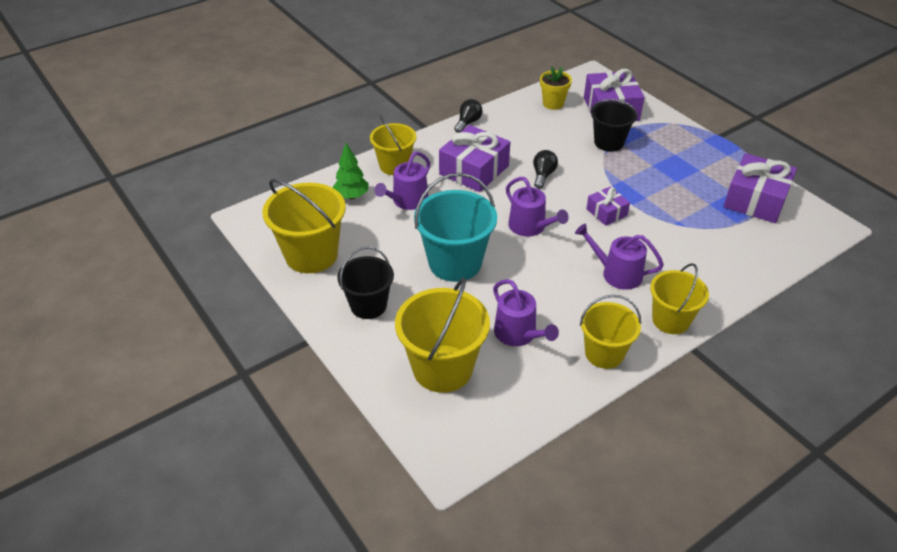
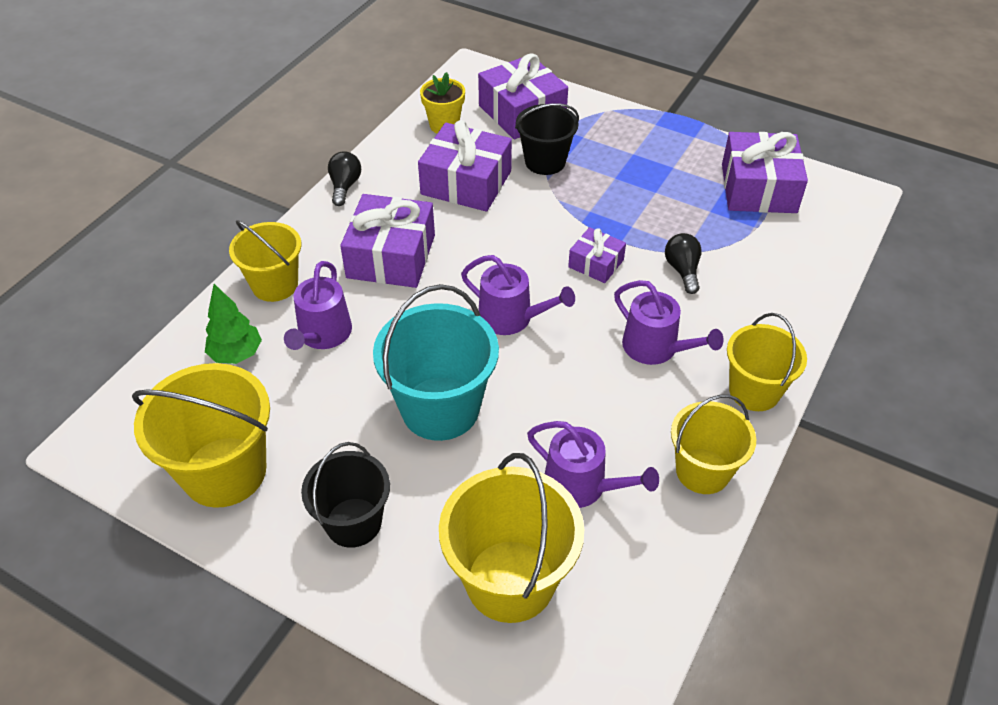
camera: 25 degrees left, 5 degrees up
(543, 175) = (487, 235): black light bulb -> black light bulb (682, 270)
(547, 141) = (466, 182): none -> purple gift
(617, 273) = (655, 348): purple watering can -> purple watering can turned 135 degrees counterclockwise

